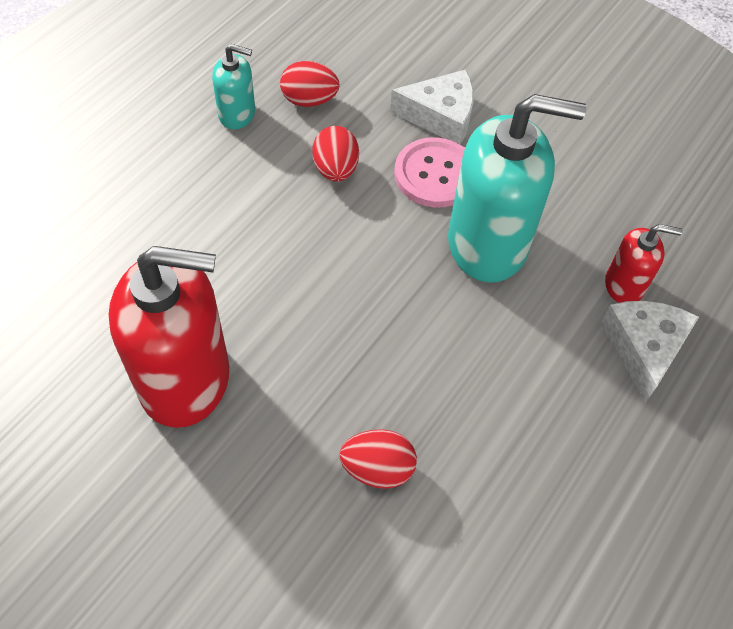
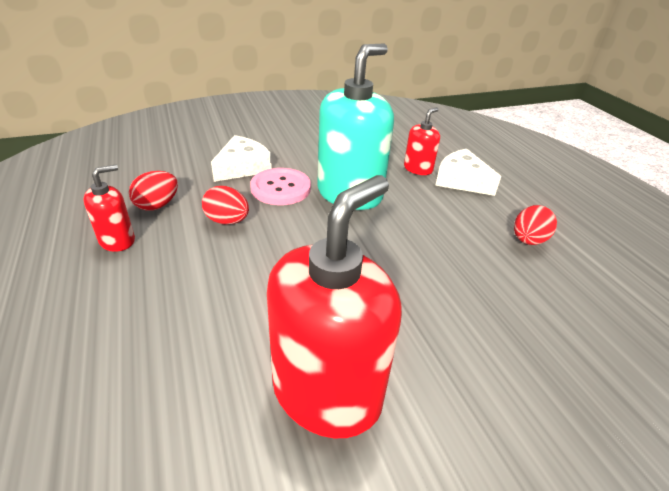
camera: 55 degrees left, 20 degrees down
(237, 114) = (117, 240): turquoise soap dispenser -> red soap dispenser
(377, 469) = (483, 315): red egg -> red egg (528, 240)

